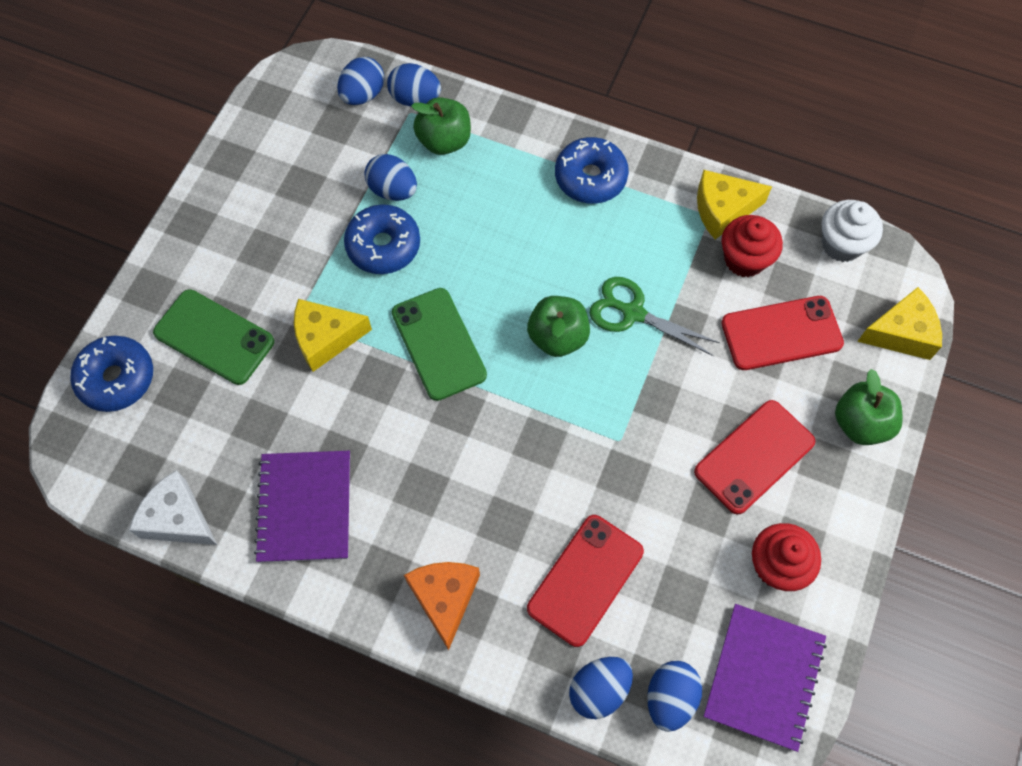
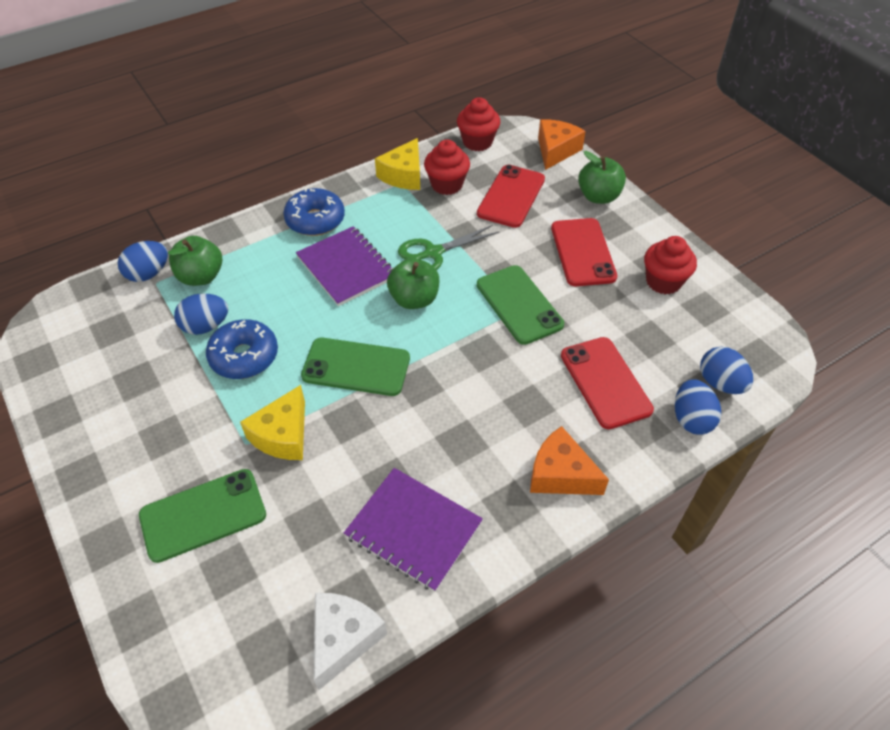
camera: 55 degrees left, 15 degrees down
(116, 378) = (164, 618): blue donut -> none
(178, 518) = (343, 638): white cheese -> white cheese turned 135 degrees clockwise
(363, 95) = (108, 301): blue egg -> none
(626, 438) = (519, 304): none -> green phone
(763, 677) = (734, 328): purple notebook -> purple notebook (346, 267)
(841, 244) = (477, 142): white cupcake -> red cupcake
(901, 333) = (556, 151): yellow cheese -> orange cheese

